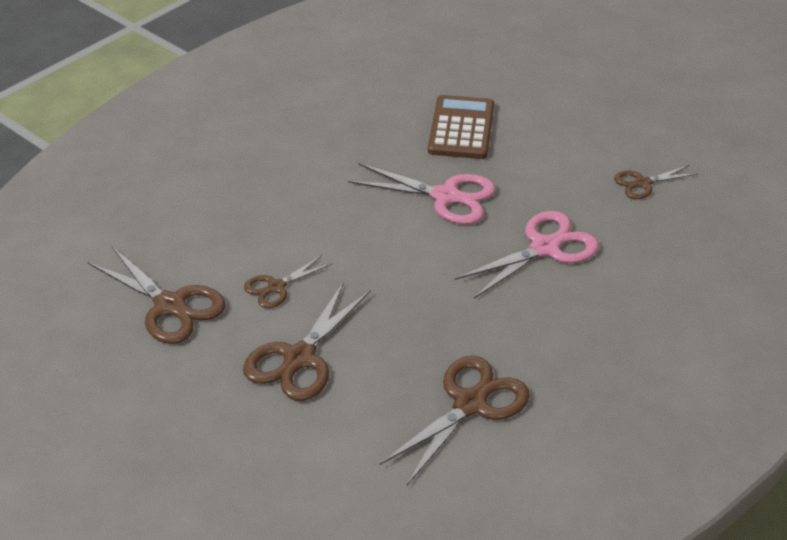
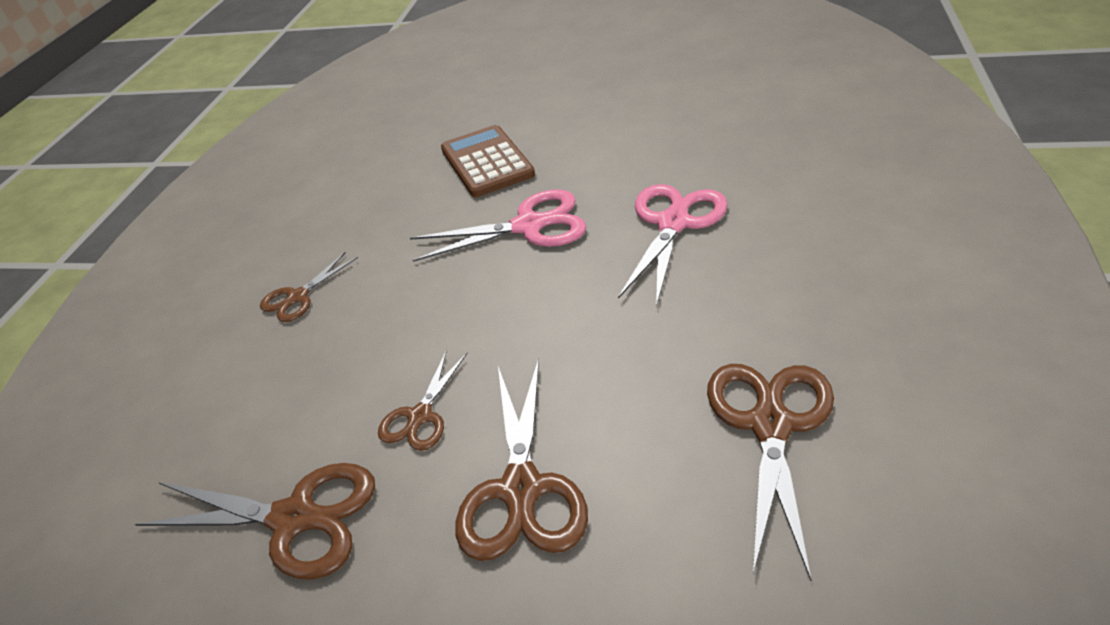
camera: 25 degrees left, 0 degrees up
(643, 183) = (699, 129): brown scissors -> brown scissors (298, 297)

